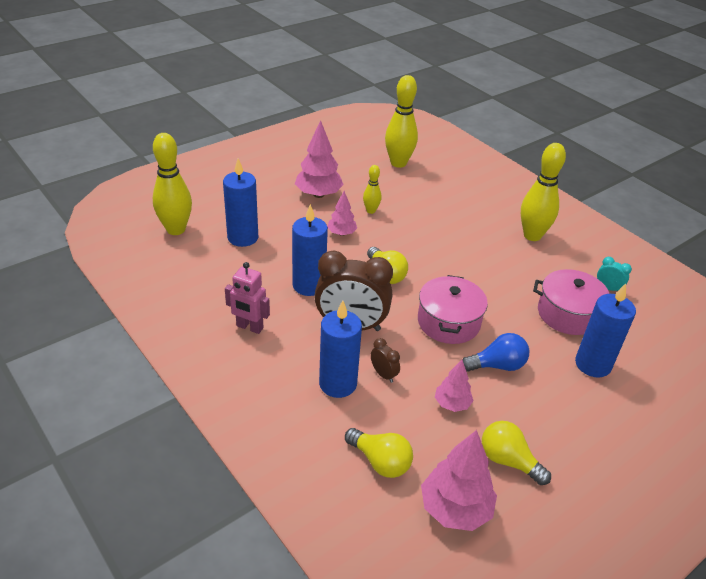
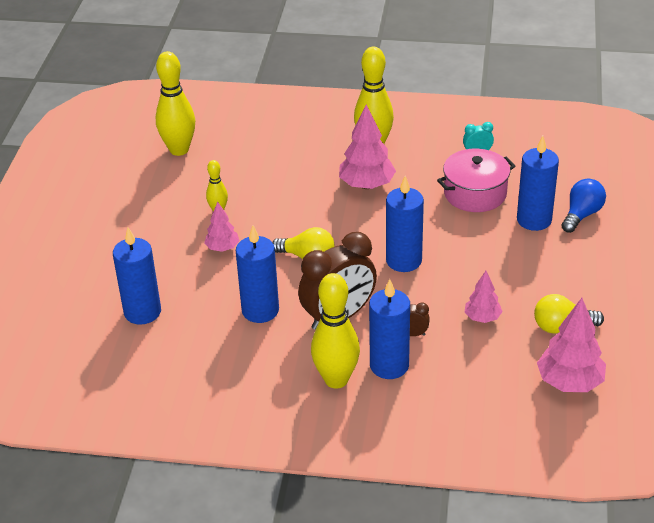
camera: 40 degrees left, 0 degrees up
(176, 229) = (68, 349): yellow bowling pin -> yellow bowling pin (336, 379)
(249, 327) = (263, 378): pink robot -> none
(318, 194) = (151, 227): pink tree -> pink tree (367, 185)
(380, 461) = (488, 392): yellow light bulb -> none
(448, 322) = (403, 261): pink pot -> blue candle
(497, 365) = (476, 268): blue light bulb -> blue light bulb (581, 215)

